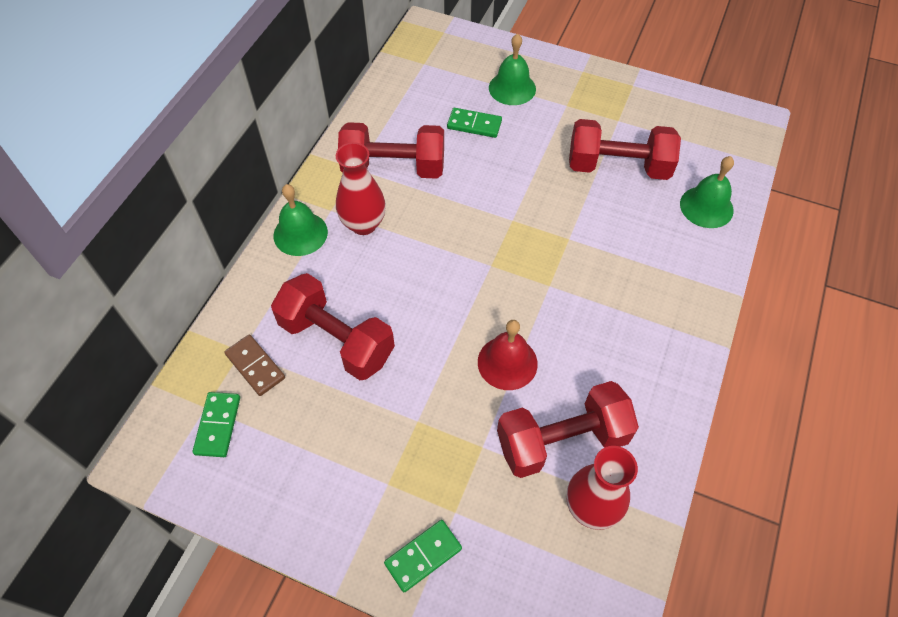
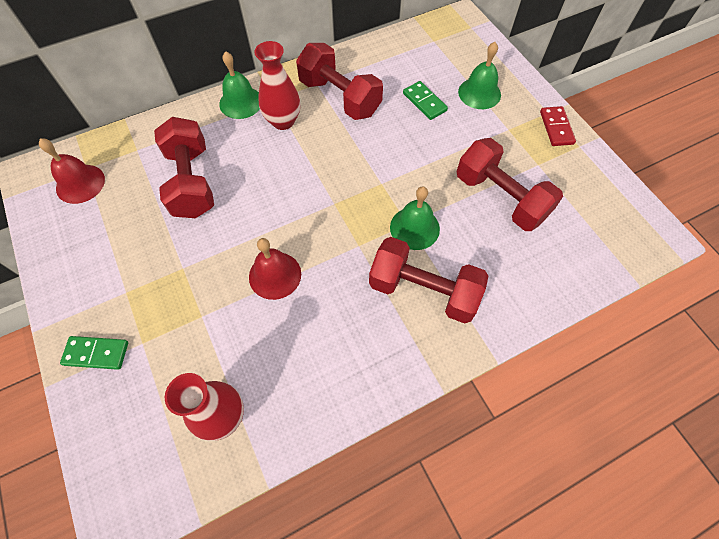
camera: 40 degrees right, 5 degrees up
(218, 425) = (80, 183): green domino -> red bell
(255, 366) = (134, 164): brown domino -> none
(562, 440) = (253, 355): red dumbbell -> red dumbbell (423, 290)
(601, 81) = (556, 128): none -> red domino
(706, 207) = (541, 274): green bell -> green bell (414, 228)

